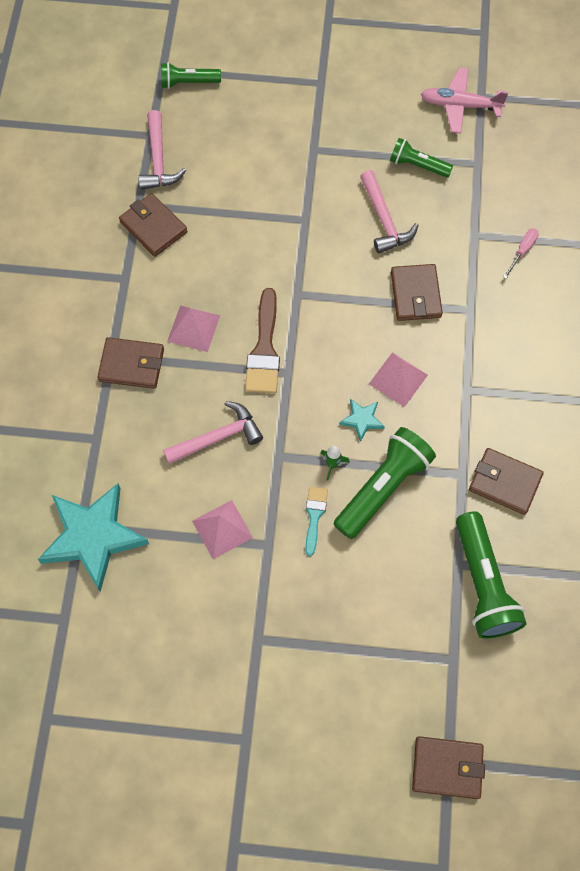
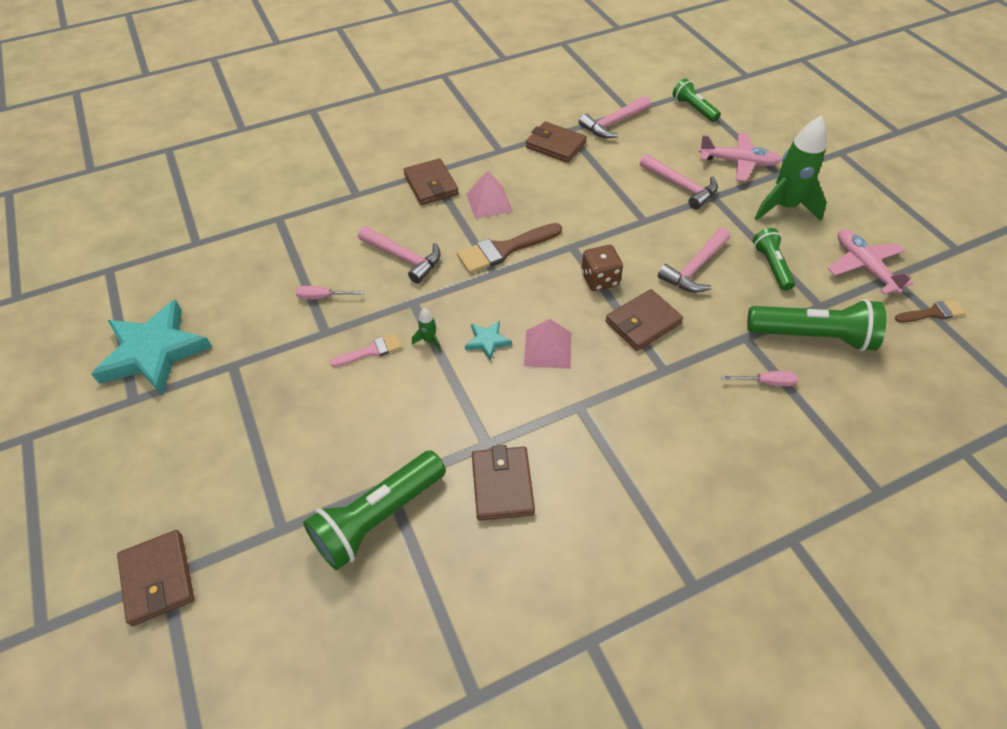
camera: 60 degrees right, 15 degrees down
(93, 537) = (273, 228): turquoise star -> turquoise star (154, 352)
(153, 227) = (555, 145): brown wallet -> brown wallet turned 75 degrees counterclockwise
(222, 529) = (323, 297): pink pyramid -> pink screwdriver
(284, 164) = (681, 186): none -> pink hammer
(286, 101) = (738, 163): none -> pink plane
(314, 516) = (371, 351): turquoise brush -> pink brush
(350, 296) = (600, 279): none -> brown dice
(362, 108) = (784, 207): none -> green rocket
(383, 488) = (430, 388): green flashlight -> green flashlight (812, 337)
(529, 99) = (932, 313): none -> brown brush

